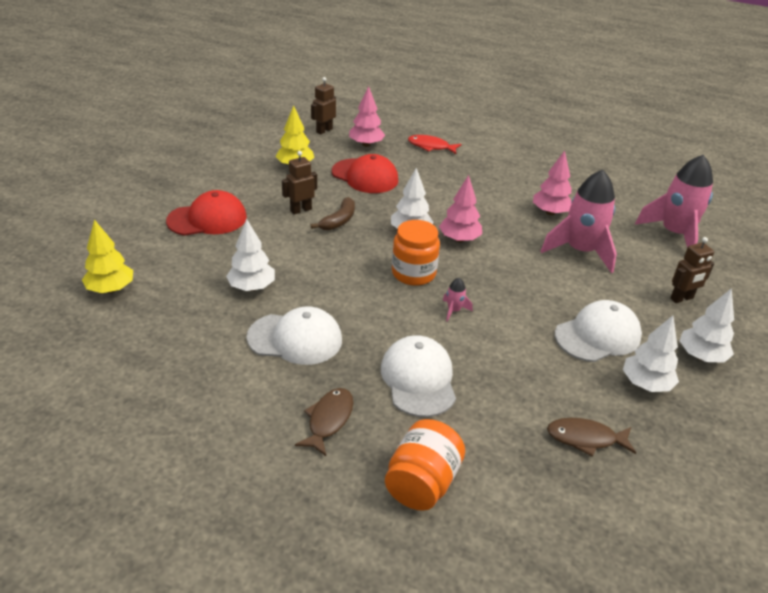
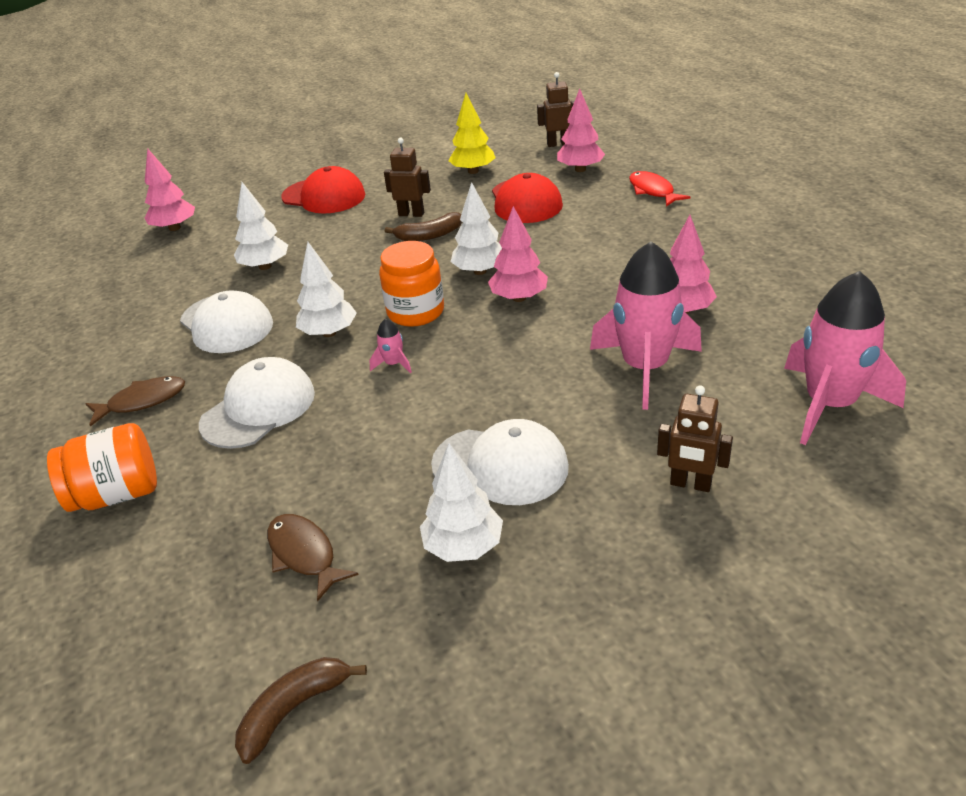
camera: 50 degrees right, 0 degrees up
(111, 289) = (174, 228): yellow tree -> pink tree
(701, 356) = (591, 561): white tree -> white tree (329, 333)
(704, 508) = (294, 709): none -> brown banana

